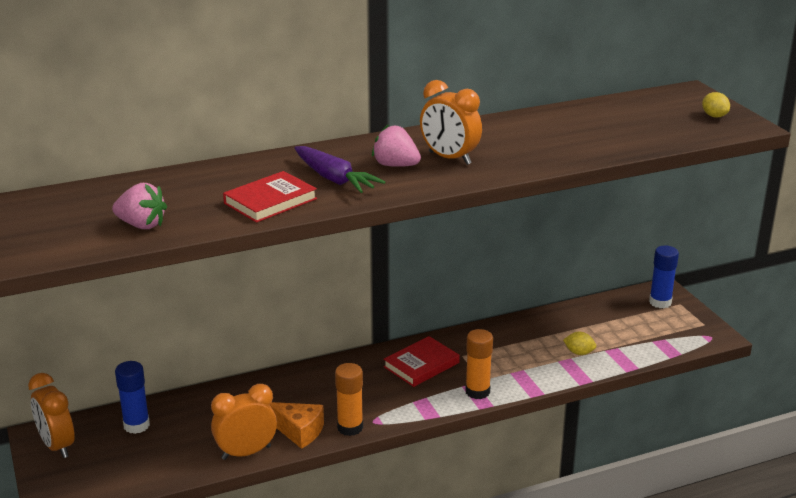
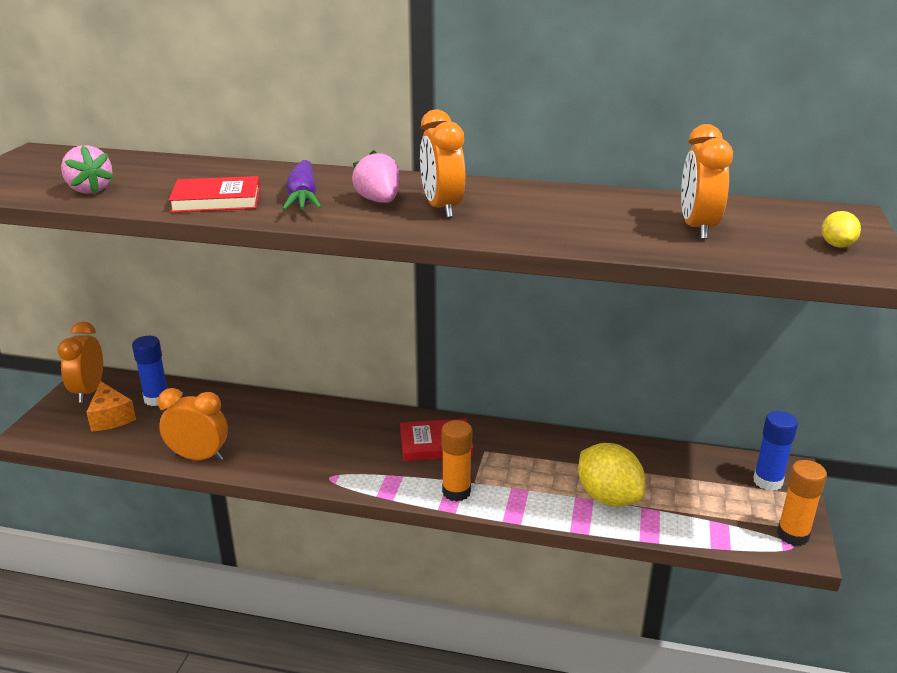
camera: 35 degrees right, 0 degrees up
(299, 431) = (260, 458): orange cheese -> orange cheese (111, 417)
(350, 427) = (303, 474): orange glue stick -> orange glue stick (792, 535)
(579, 353) = (608, 497): yellow lemon -> yellow lemon, size x2.07
(627, 126) = (697, 228): none -> orange clock

